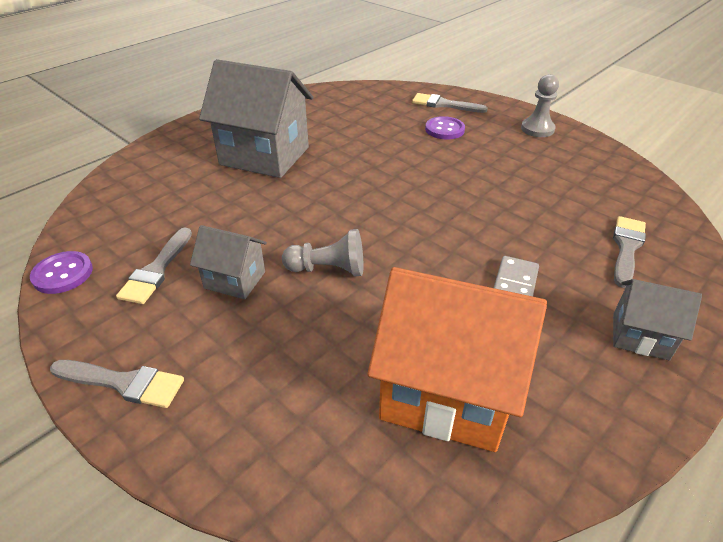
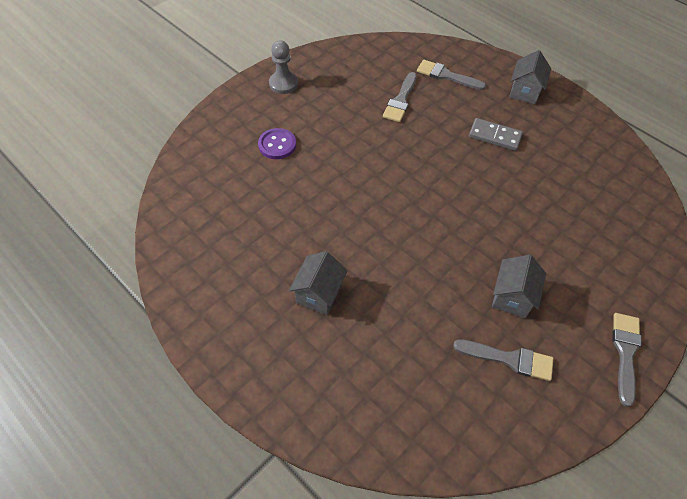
camera: 90 degrees left, 15 degrees up
(63, 274) = (527, 441): purple button -> none
(264, 156) = (319, 294): grey house -> grey house, size x0.51
(328, 269) = (490, 235): grey pawn -> none
(444, 104) = (223, 139): grey brush -> grey brush (400, 100)
(446, 392) = (585, 179): orange house -> none

